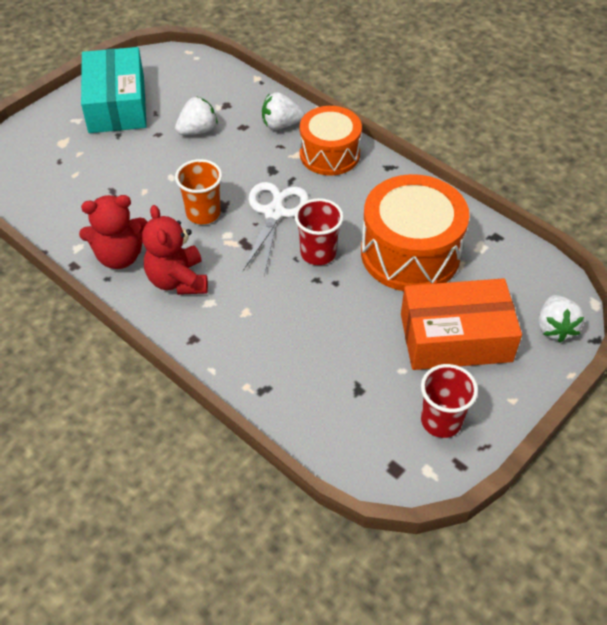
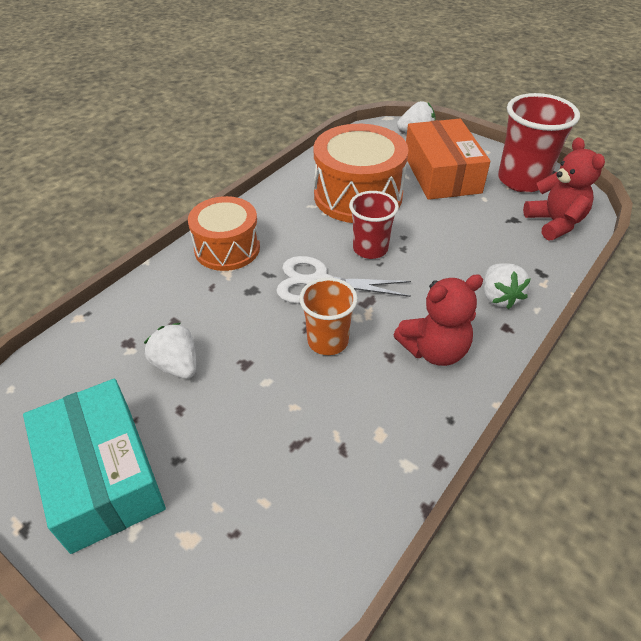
camera: 95 degrees left, 5 degrees down
(117, 104) = (102, 475): turquoise box -> turquoise box turned 75 degrees clockwise
(119, 256) = (412, 412): red teddy bear -> red teddy bear (554, 223)
(281, 125) = (174, 288): white strawberry -> white strawberry (499, 297)
(441, 421) = (522, 180): red cup -> red cup, size x1.59

